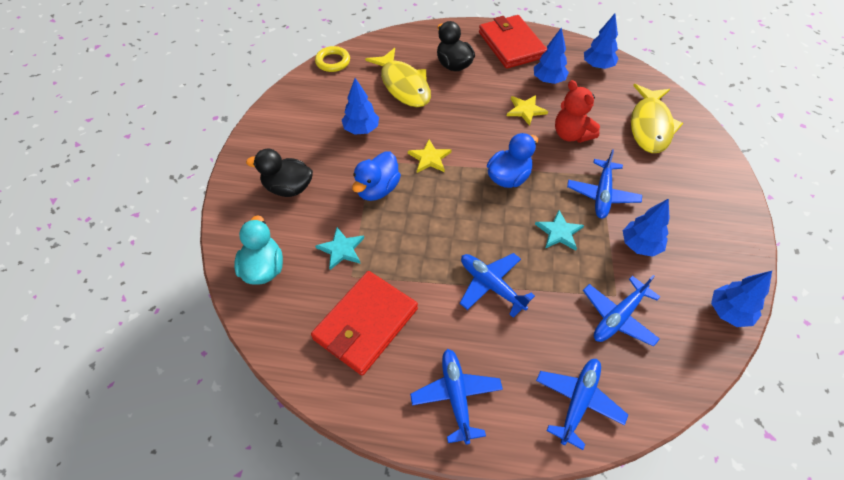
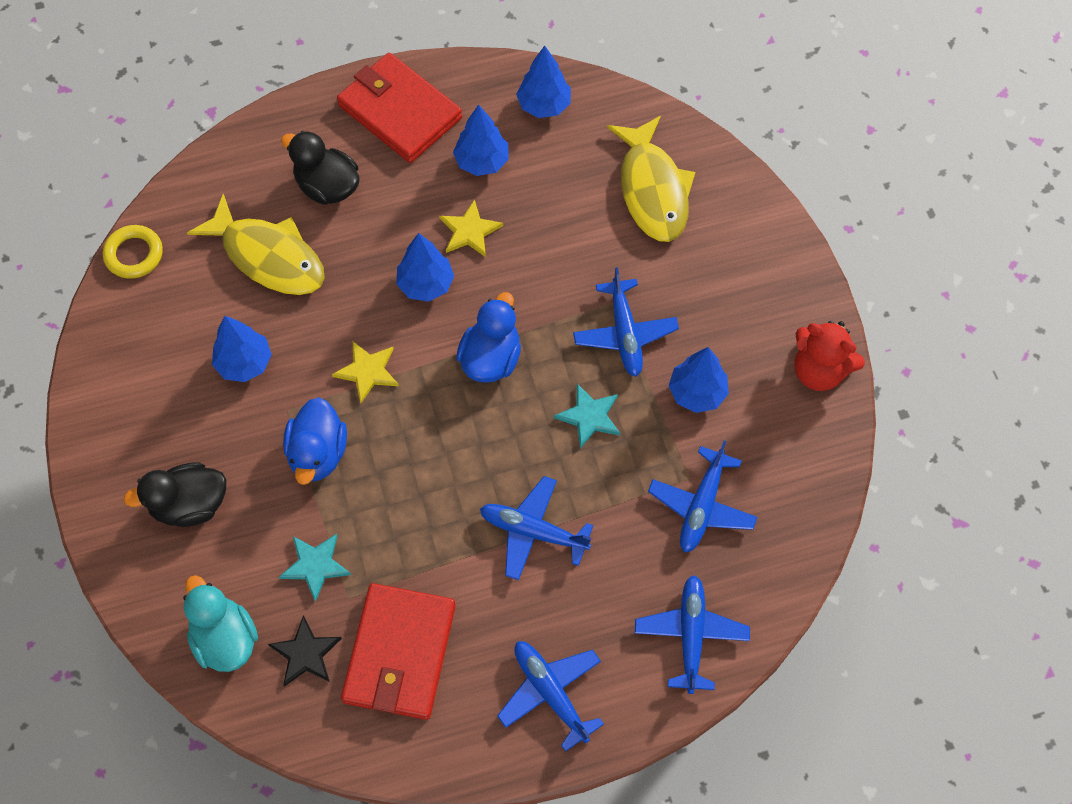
camera: 25 degrees left, 10 degrees up
(306, 298) = (305, 653): none -> black star
(571, 134) = (550, 249): red teddy bear -> red teddy bear (819, 370)
(728, 312) = (827, 443): blue tree -> blue tree (425, 284)

